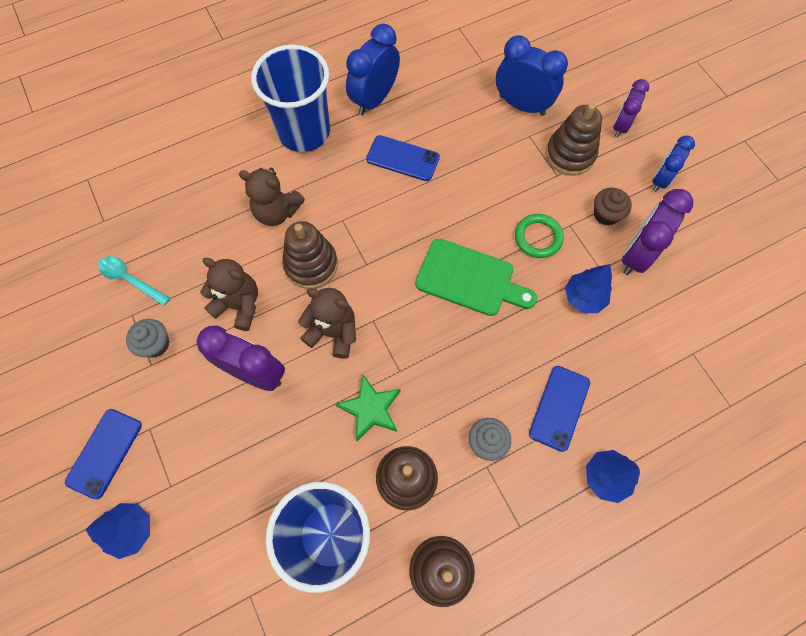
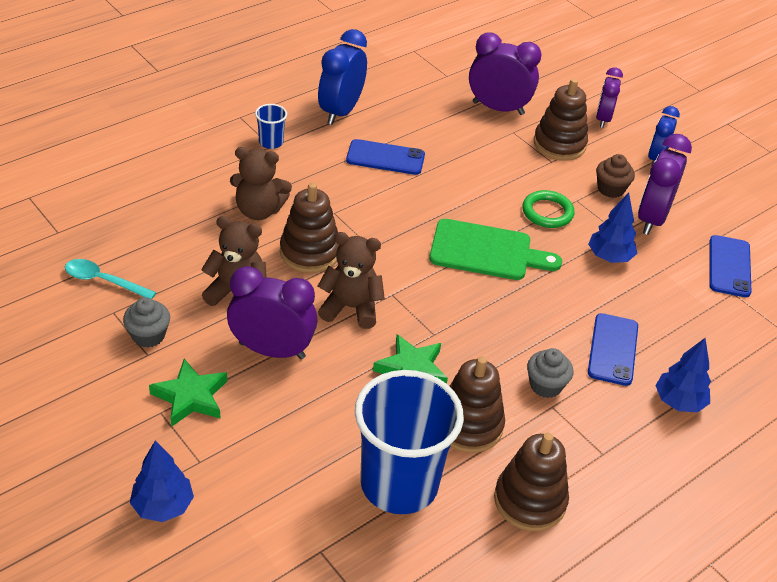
camera: 15 degrees left, 25 degrees down
(104, 453) = (112, 439): blue phone -> blue phone (729, 266)
(177, 416) = (190, 397): none -> green star
(304, 132) = (271, 142): blue cup -> blue cup, size x0.41
(522, 105) = (498, 108): blue clock -> purple clock

